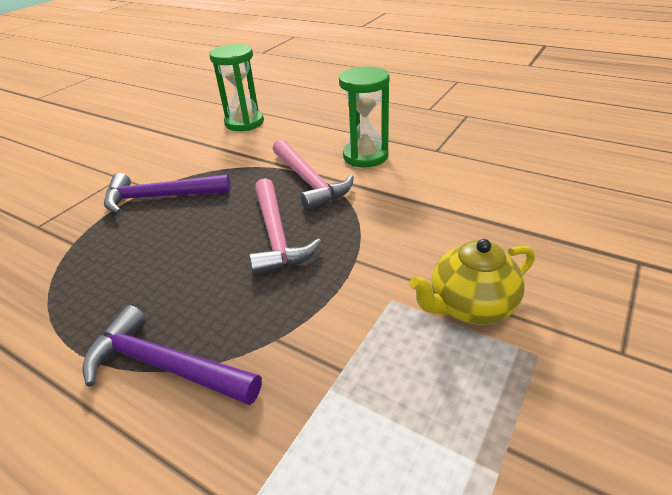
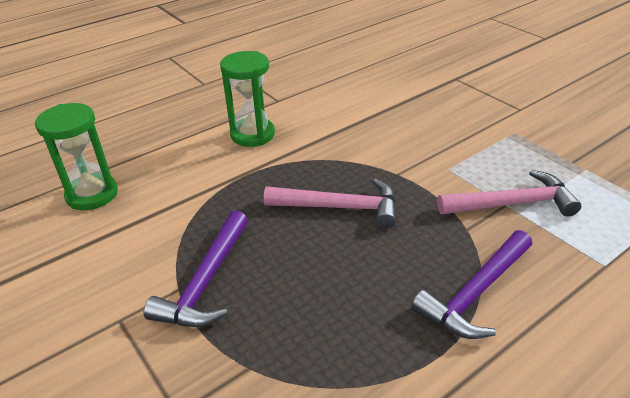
camera: 70 degrees left, 0 degrees up
(309, 181) = (267, 173): pink hammer -> pink hammer (511, 204)
(470, 306) = (467, 141): yellow teapot -> none

